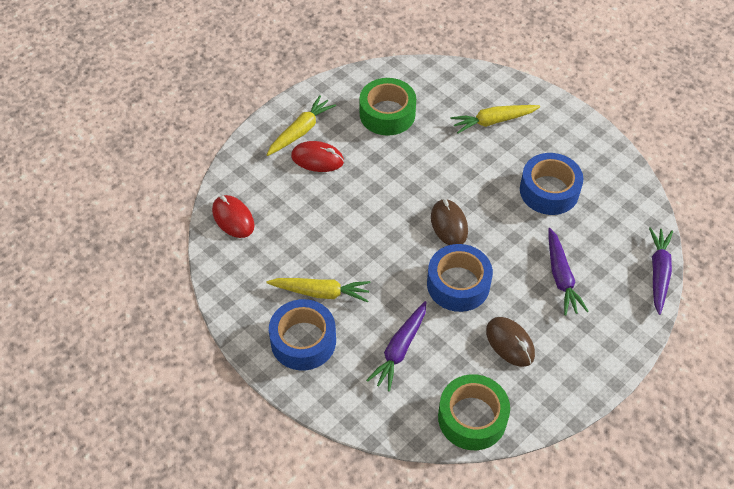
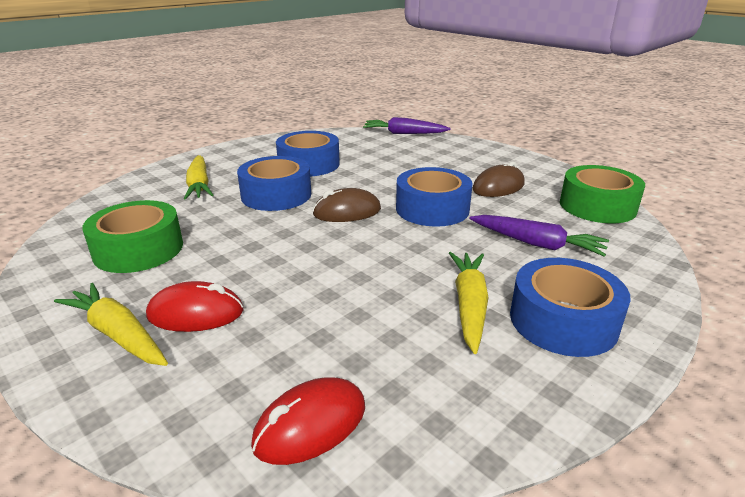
camera: 90 degrees left, 25 degrees down
(317, 159) = (196, 313): red mouse -> red mouse turned 75 degrees clockwise
(477, 175) = (276, 195): none -> blue tape
(561, 277) = (414, 164): purple carrot -> none

